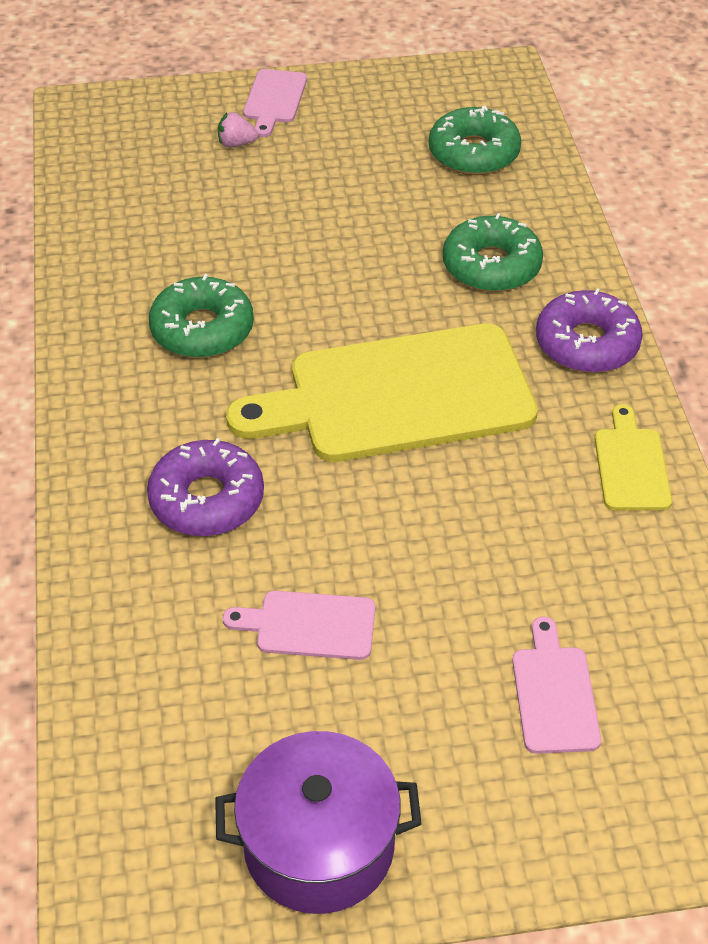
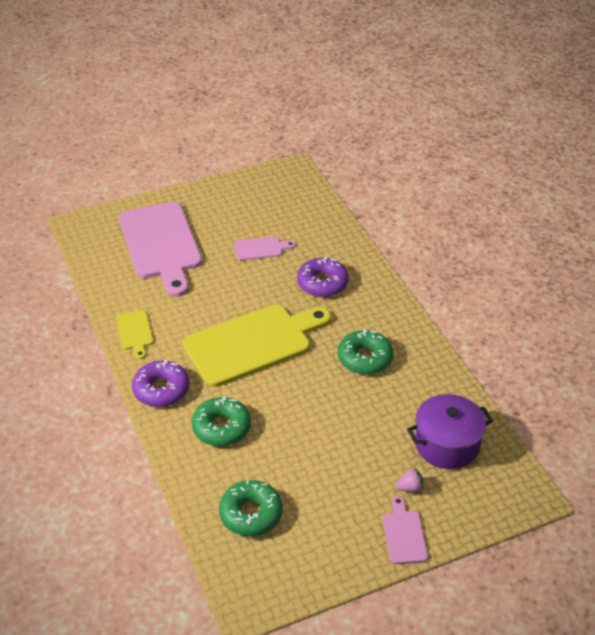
camera: 165 degrees right, 5 degrees down
(319, 845) = (234, 193): purple pot -> purple pot (447, 444)
(554, 693) = (161, 244): pink cutting board -> pink cutting board, size x2.28

